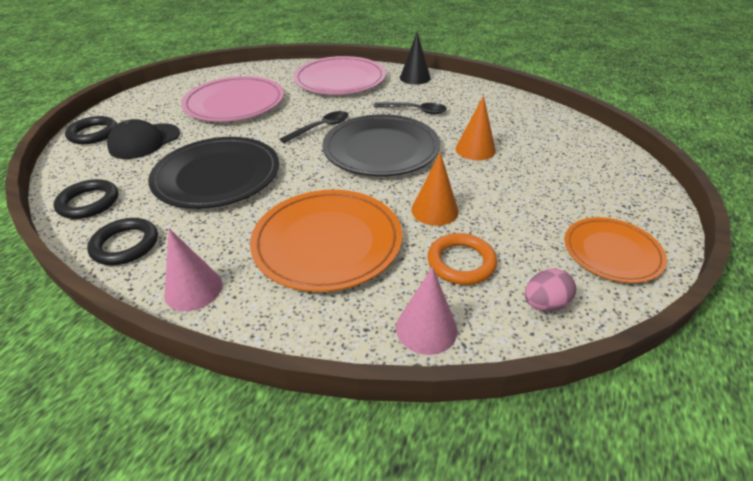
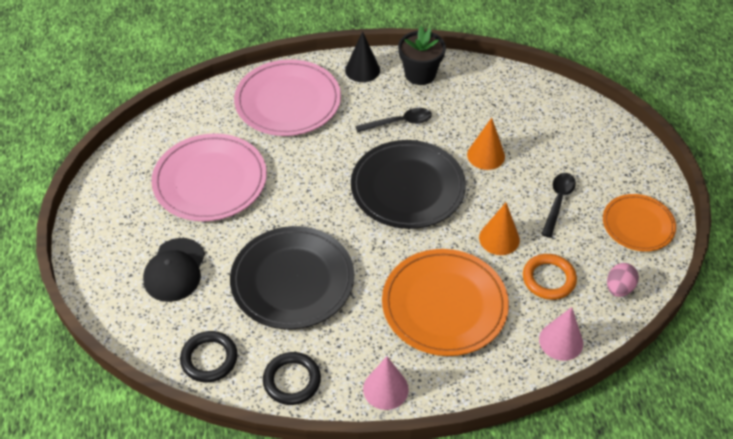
camera: 30 degrees left, 10 degrees up
(93, 133) = (107, 283): black ring -> none
(320, 128) = (330, 182): black spoon -> black spoon (558, 202)
(460, 90) = (420, 74): none -> black flower pot

